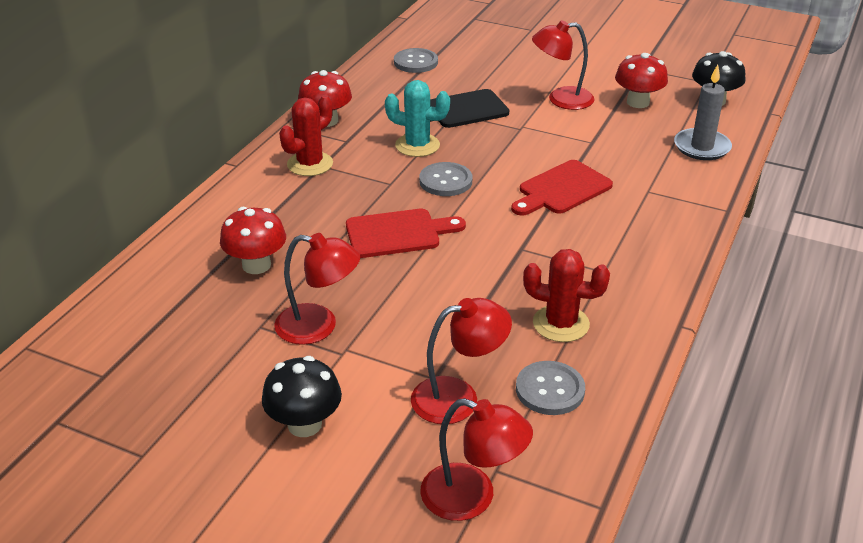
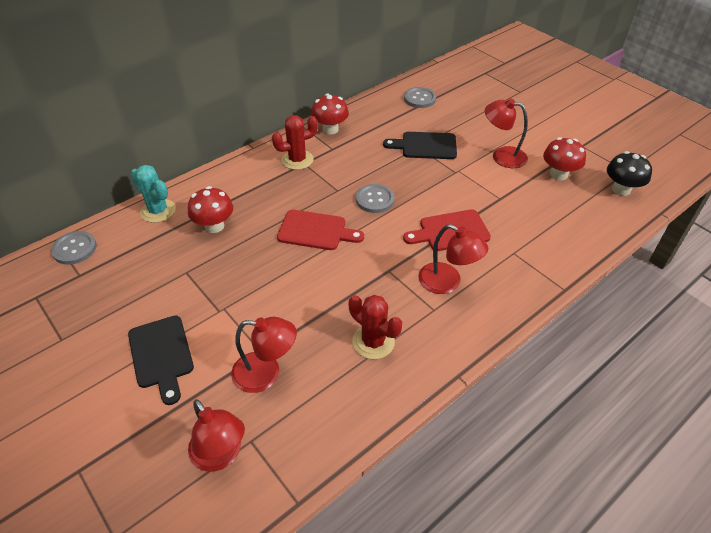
camera: 25 degrees right, 10 degrees up
(304, 424) = (161, 355): black mushroom -> black cutting board
(319, 326) = (219, 285): red lamp -> red lamp (447, 282)
(417, 145) = (375, 165): turquoise cactus -> turquoise cactus (158, 211)
(550, 390) = (329, 392): grey button -> grey button (74, 249)
(701, 147) = (582, 227): grey candle -> none

